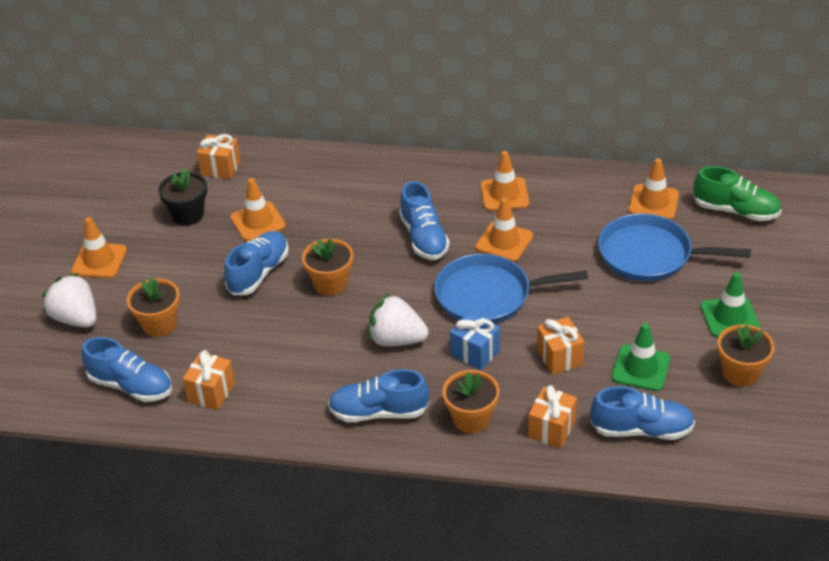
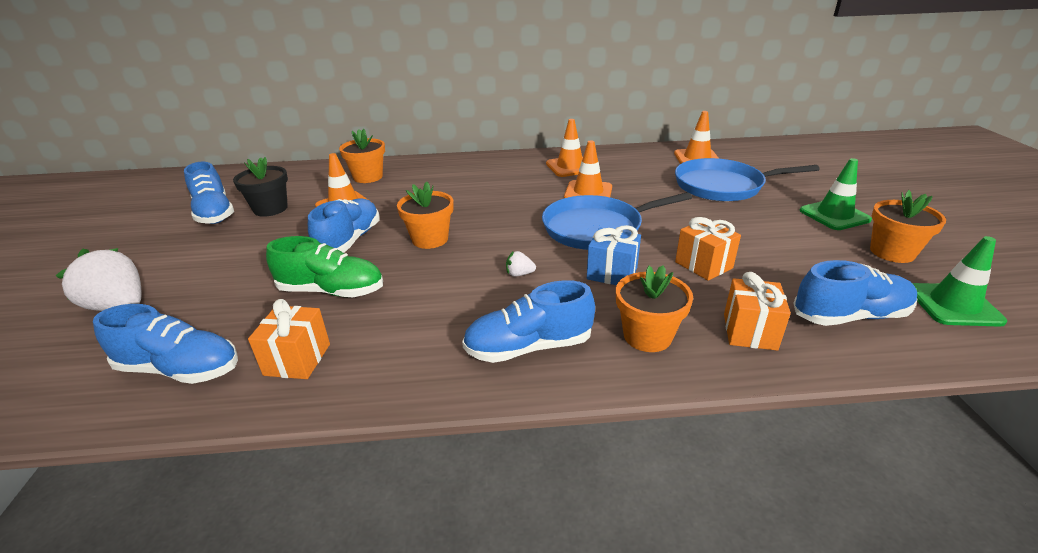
camera: 15 degrees left, 10 degrees down
(99, 261) = (164, 252): orange traffic cone -> none
(159, 324) = (230, 298): orange flower pot -> orange flower pot (368, 177)
(221, 168) = (304, 178): orange gift -> none
(396, 339) = (519, 274): white strawberry -> white strawberry, size x0.44
(424, 238) = (512, 198): blue shoe -> blue shoe (214, 213)
(641, 368) = (793, 262): green traffic cone -> green traffic cone (953, 305)
(735, 211) = (766, 156): green shoe -> green shoe (332, 291)

